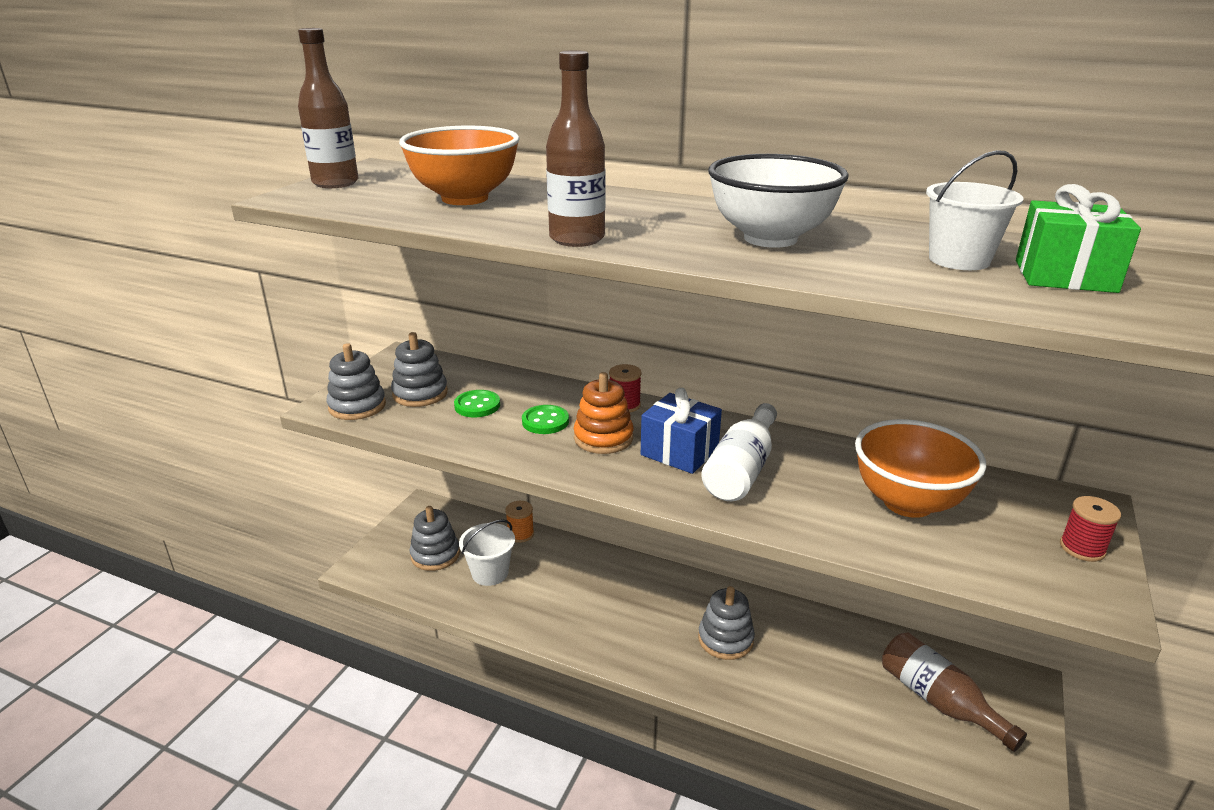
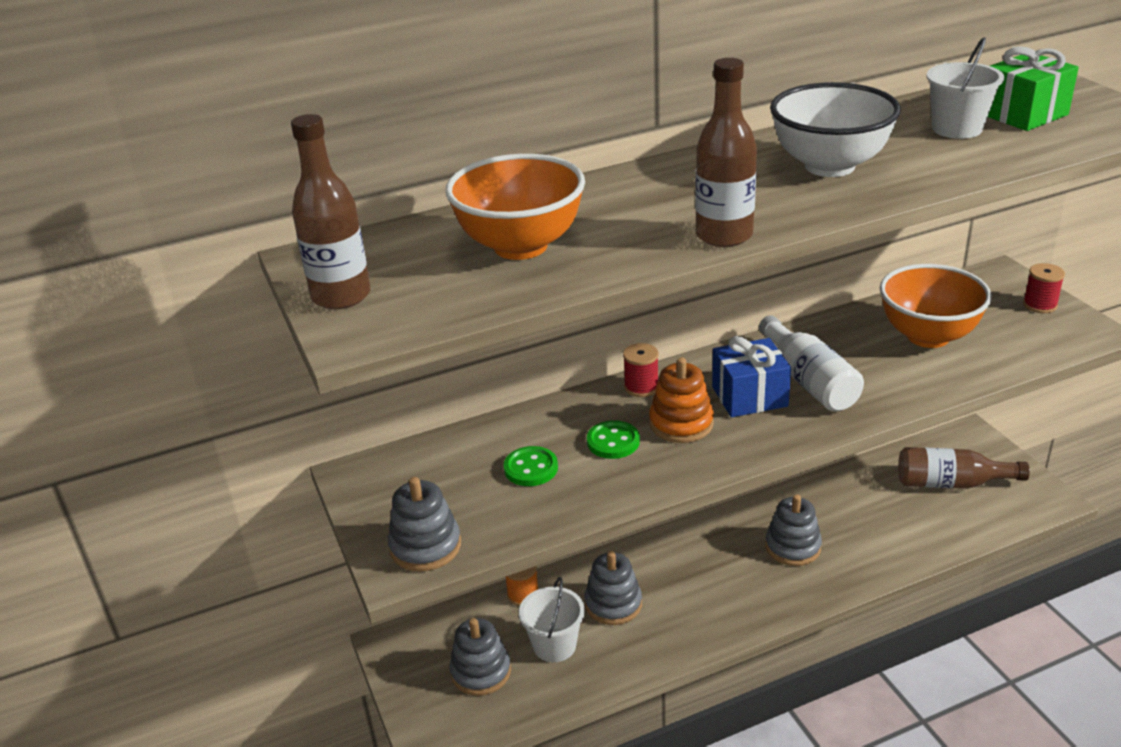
camera: 45 degrees left, 5 degrees up
(420, 394) = (457, 494): grey stacking toy -> grey stacking toy (613, 604)

